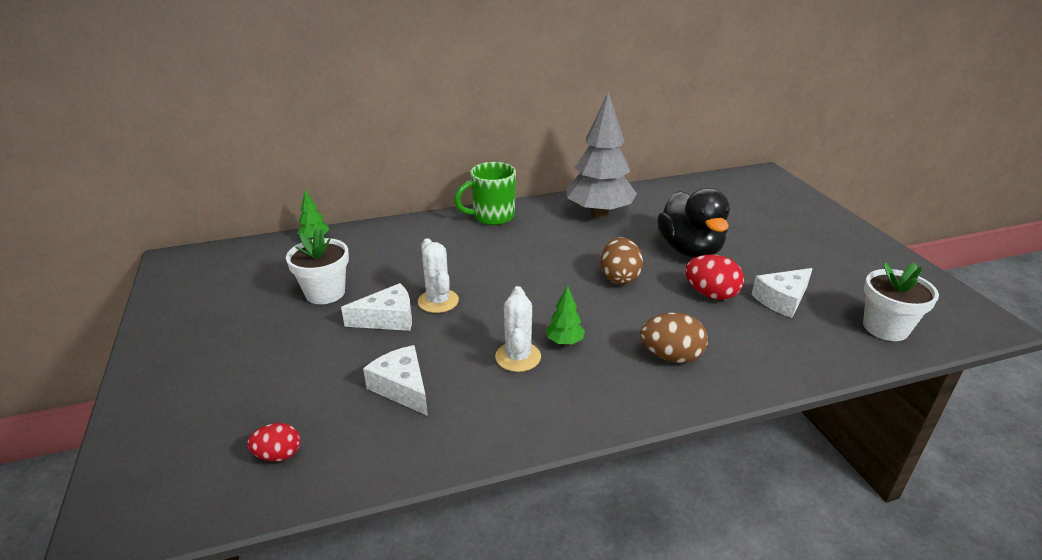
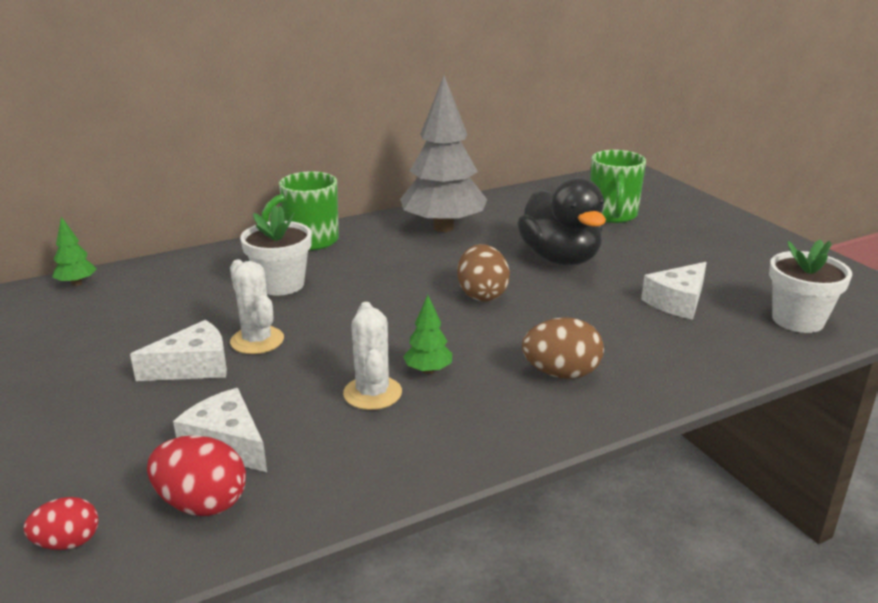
camera: 10 degrees left, 5 degrees down
(325, 293) = (102, 344): white flower pot -> white flower pot (281, 284)
(711, 294) = (594, 303): red egg -> red egg (202, 503)
(742, 213) = (612, 215): none -> green mug

